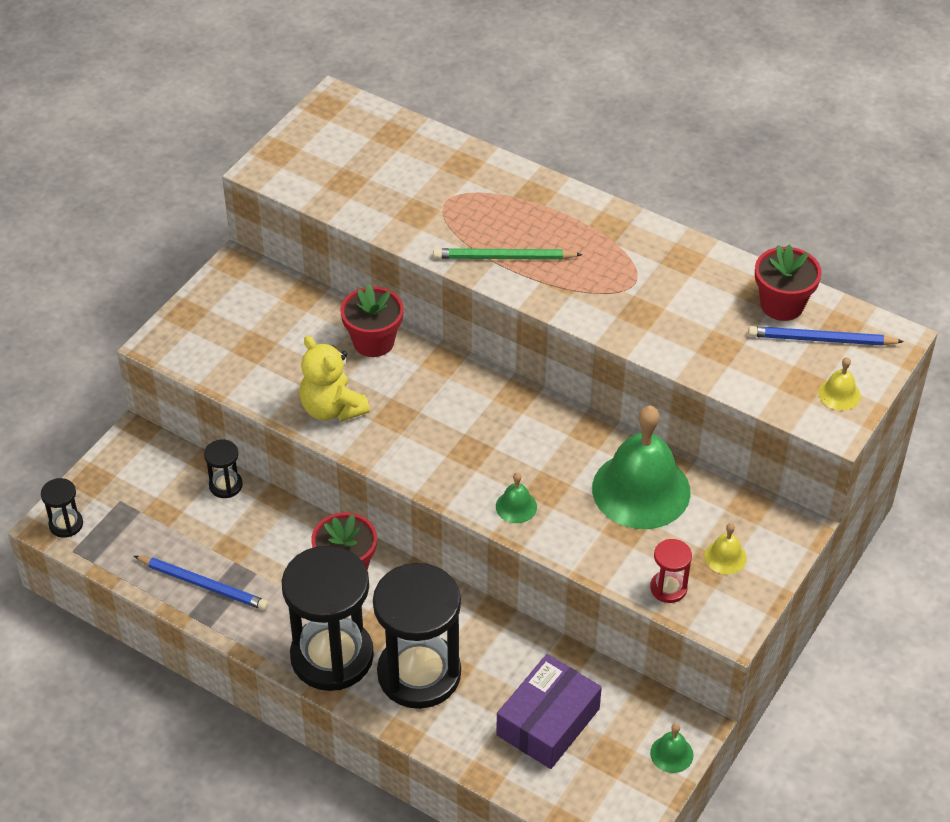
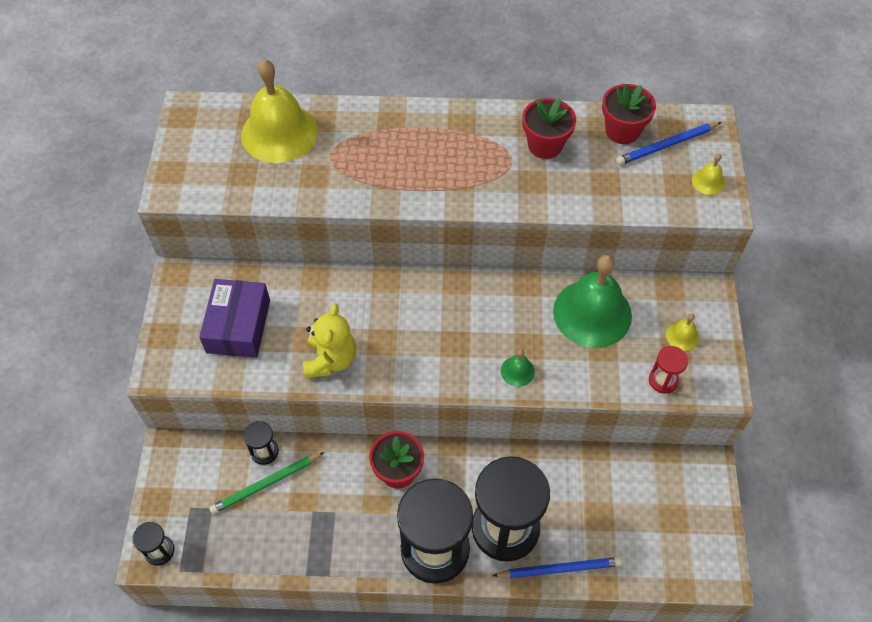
camera: 30 degrees left, 10 degrees up
(203, 584) = (301, 543): blue pencil -> blue pencil (559, 569)
(332, 408) = (330, 360): yellow teddy bear -> yellow teddy bear turned 105 degrees counterclockwise
(373, 341) = (325, 289): red flower pot -> red flower pot (545, 145)
(410, 159) = (279, 133): none -> yellow bell
(504, 258) = (405, 183): green pencil -> green pencil (266, 484)
(548, 722) = (616, 515): purple box -> purple box (238, 326)
(671, 754) = (711, 493): green bell -> none

